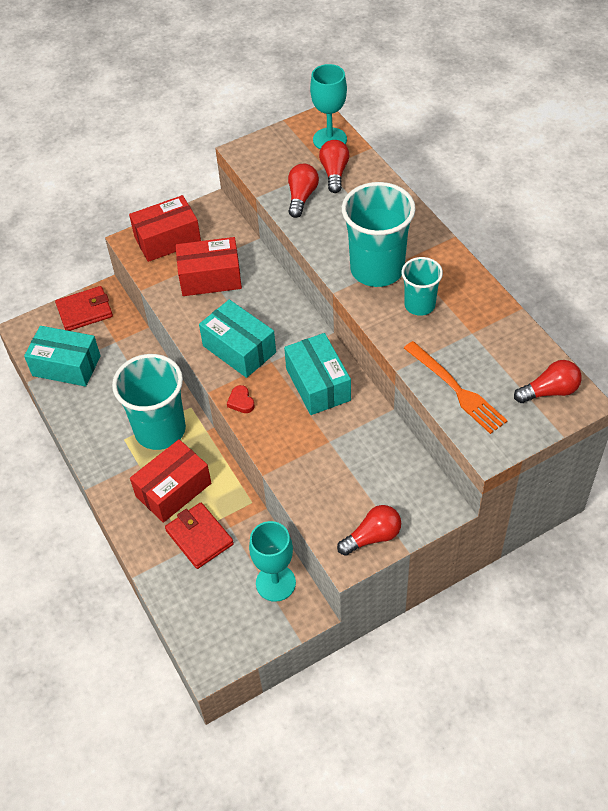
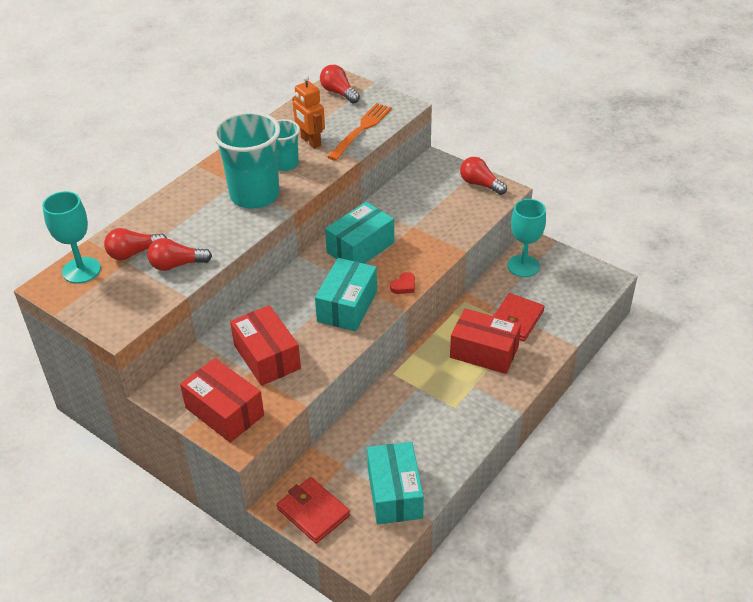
camera: 115 degrees left, 10 degrees down
(160, 430) = (430, 385): turquoise cup -> none
(453, 337) = (310, 142): none -> orange robot

